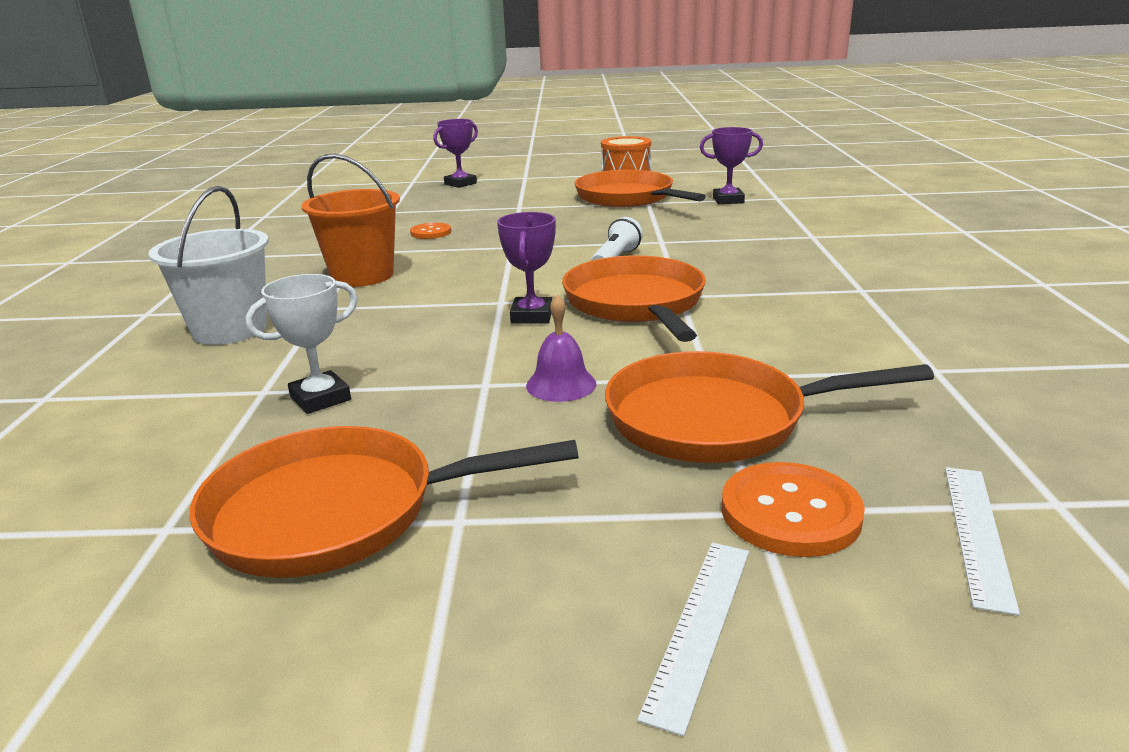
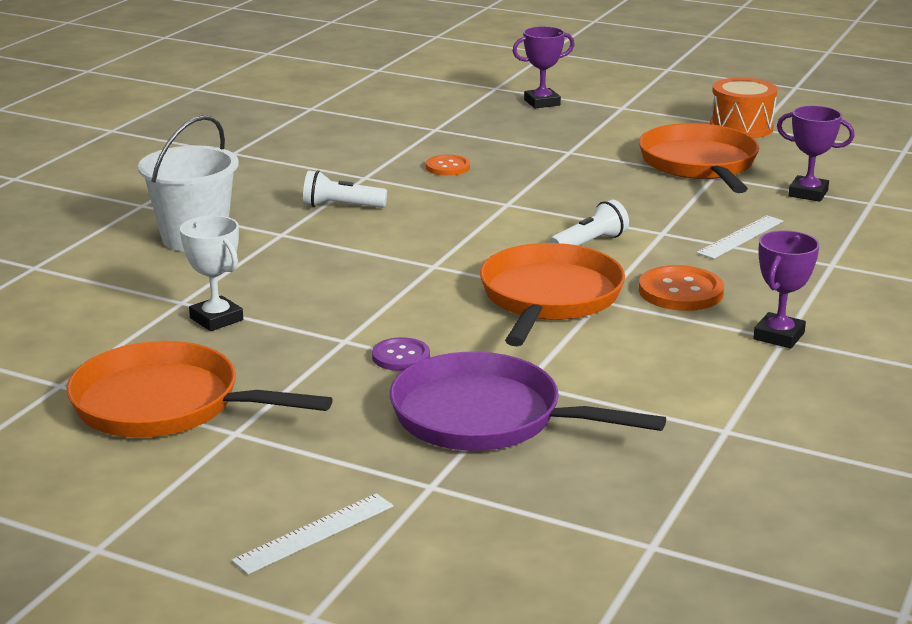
camera: 25 degrees right, 0 degrees up
(320, 398) = (216, 319): white trophy -> white trophy turned 60 degrees clockwise
(362, 276) = (341, 206): orange bucket -> white flashlight
(532, 316) = (444, 287): purple trophy -> purple trophy (779, 336)
(561, 384) = (401, 356): purple bell -> purple button
(716, 419) = (486, 417): orange pan -> purple pan
(790, 512) = (452, 493): orange button -> orange button (680, 291)
(978, 533) = (562, 544): white ruler -> white ruler (741, 237)

